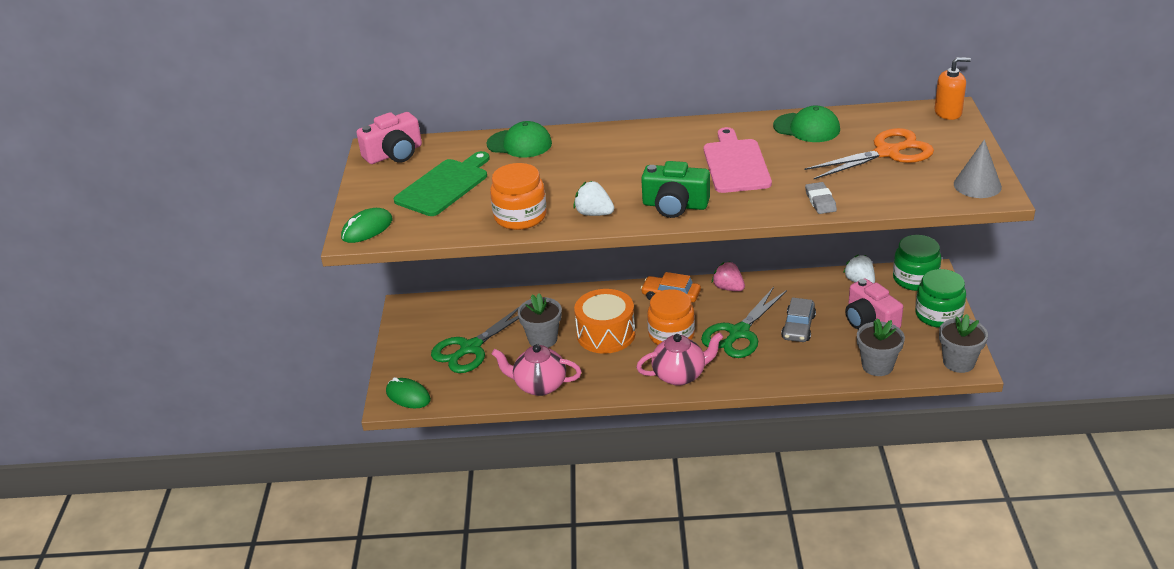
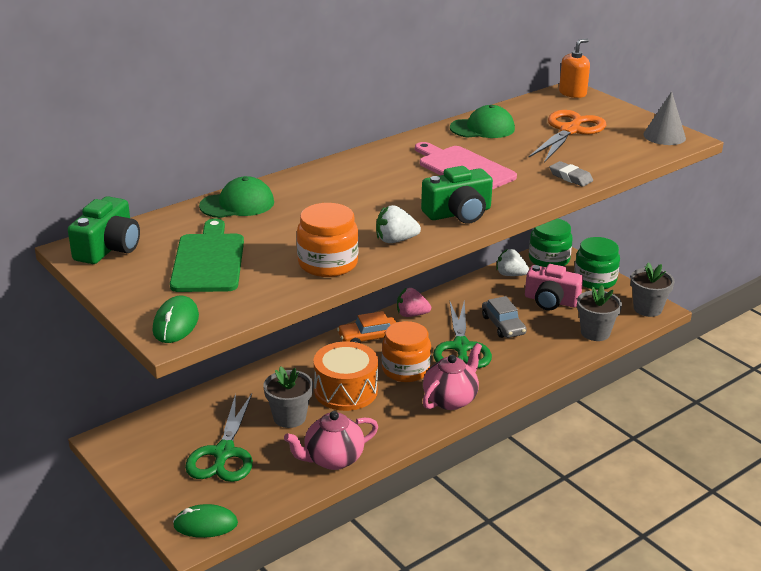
camera: 40 degrees left, 5 degrees down
(394, 154) = (108, 248): pink camera -> green camera

